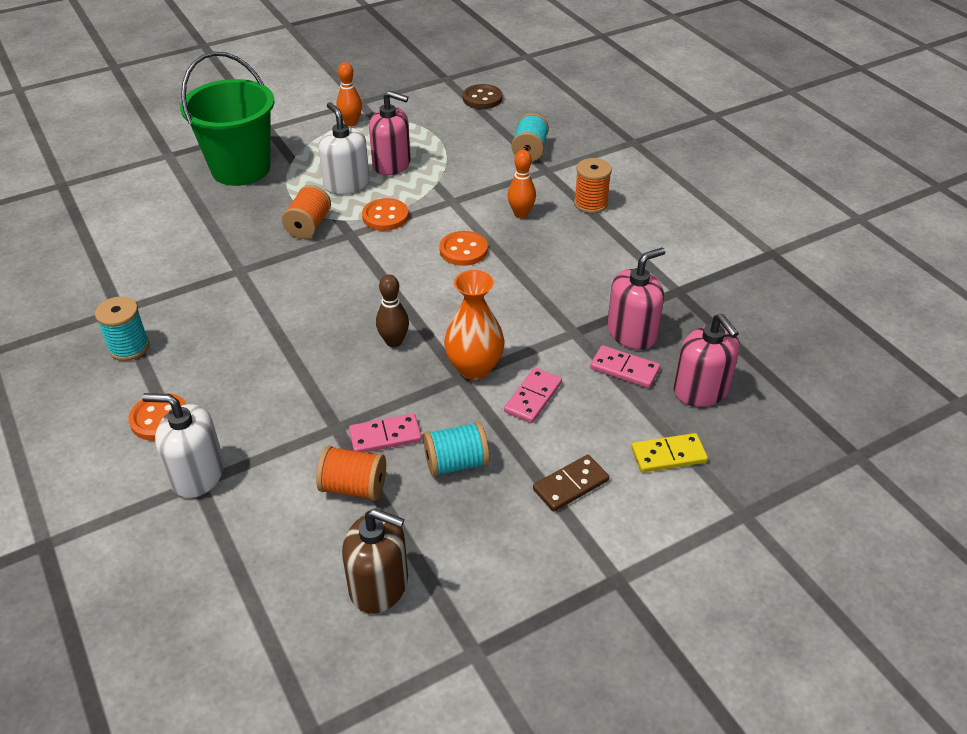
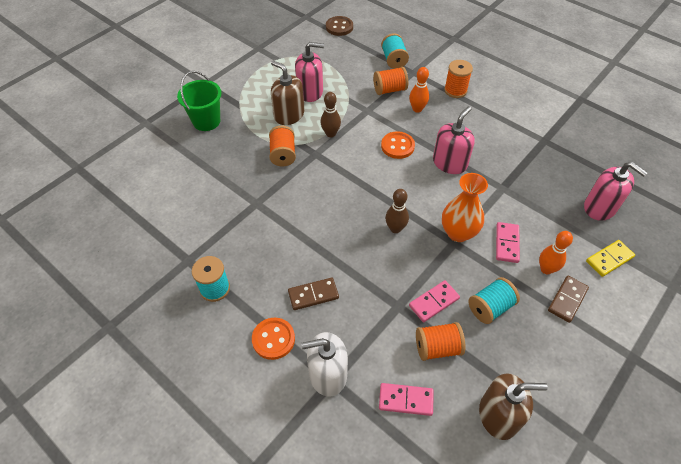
camera: 20 degrees left, 10 degrees up
(239, 386) = (313, 295): none -> brown domino
(241, 169) = (206, 121): green bucket -> green bucket, size x0.64
(346, 184) = (289, 115): white soap dispenser -> brown soap dispenser
(351, 123) = (262, 66): orange bowling pin -> orange bowling pin (546, 269)
(385, 216) = (330, 134): orange button -> brown bowling pin
(499, 184) = (389, 90): none -> orange spool
(624, 369) = (548, 206): pink domino -> pink domino (406, 400)
(632, 333) = (536, 178): pink soap dispenser -> pink soap dispenser (449, 163)

